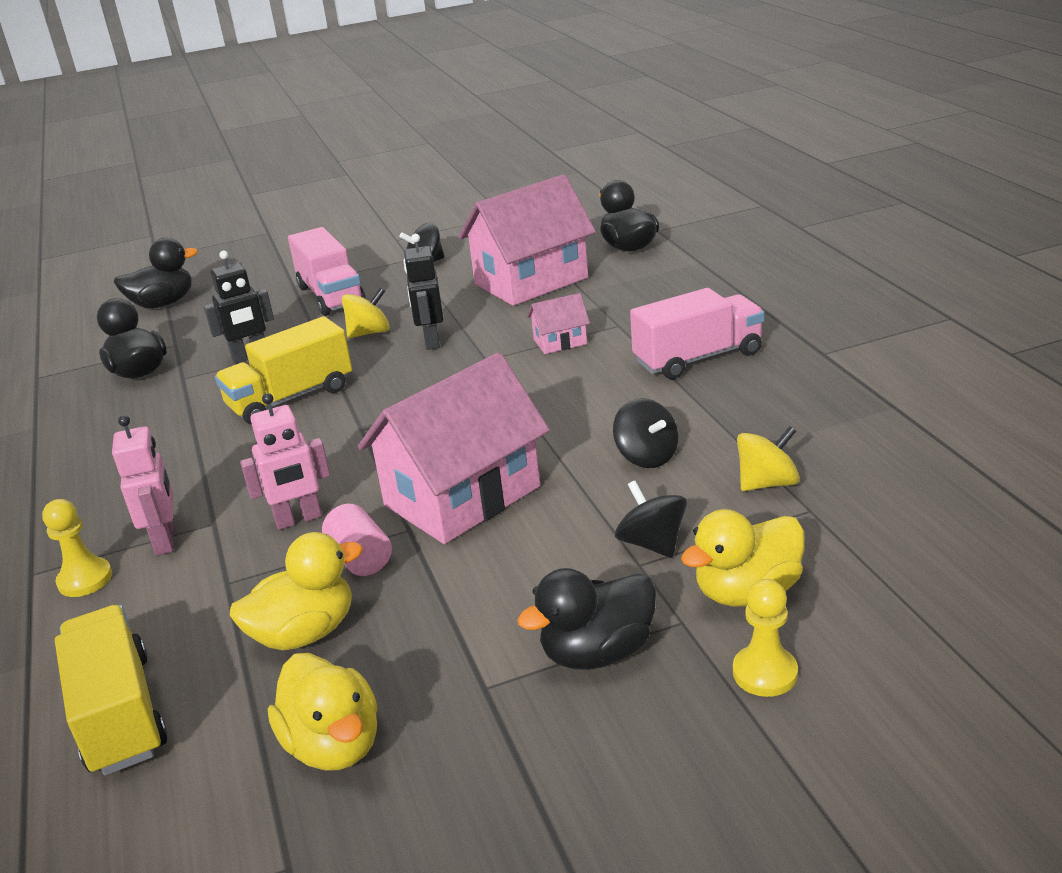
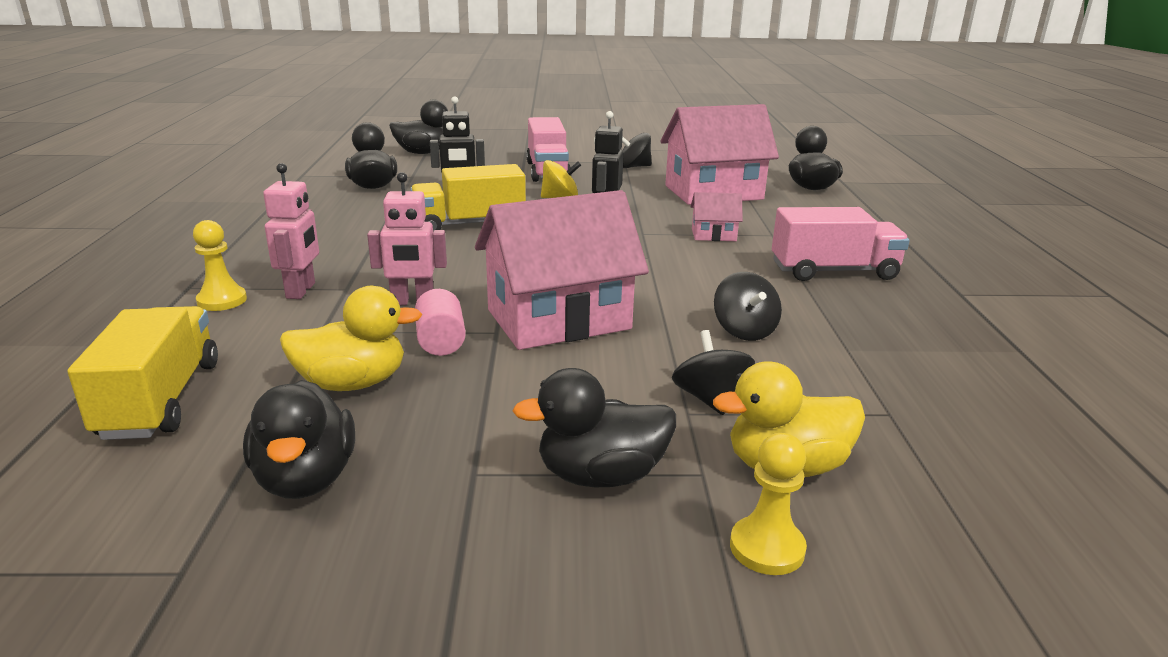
camera: 15 degrees right, 5 degrees down
(334, 745) = (306, 478): yellow duck -> black duck
(767, 483) = (854, 380): yellow spinning top -> none

